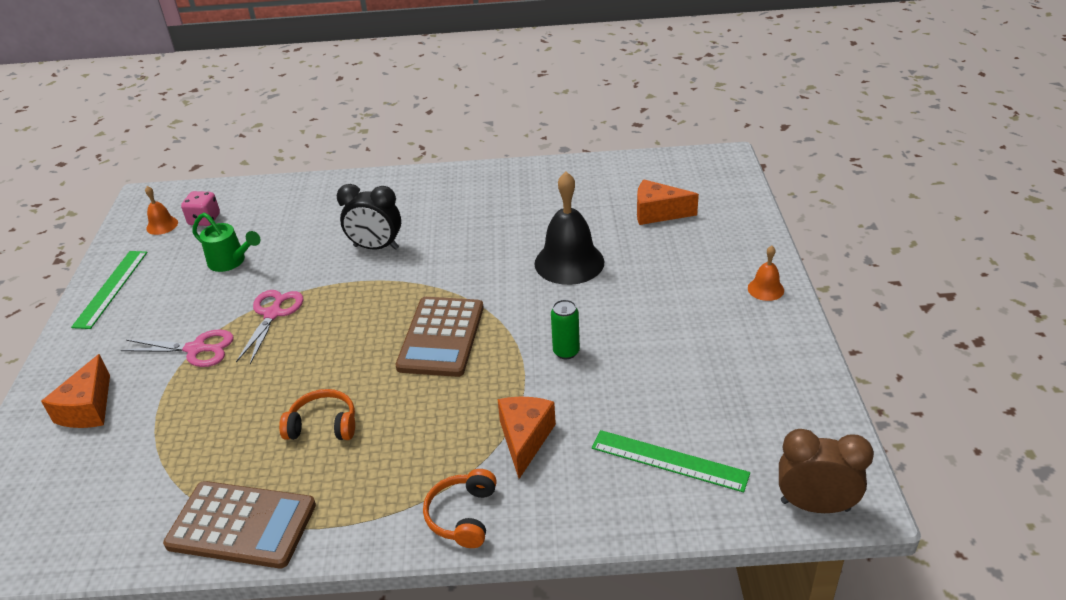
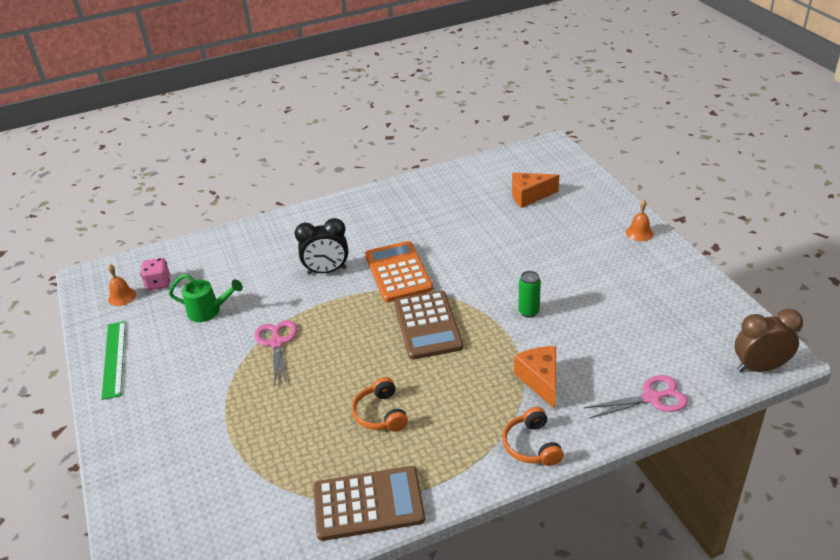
camera: 20 degrees left, 0 degrees up
(88, 408) = (169, 458): orange cheese -> none
(196, 349) = (230, 387): pink scissors -> pink scissors (651, 398)
(323, 425) = (380, 414): orange headphones -> orange headphones turned 90 degrees counterclockwise
(450, 267) = (398, 272): none -> orange calculator
(569, 262) = (487, 247): black bell -> none
(669, 461) = (649, 366): green ruler -> none

